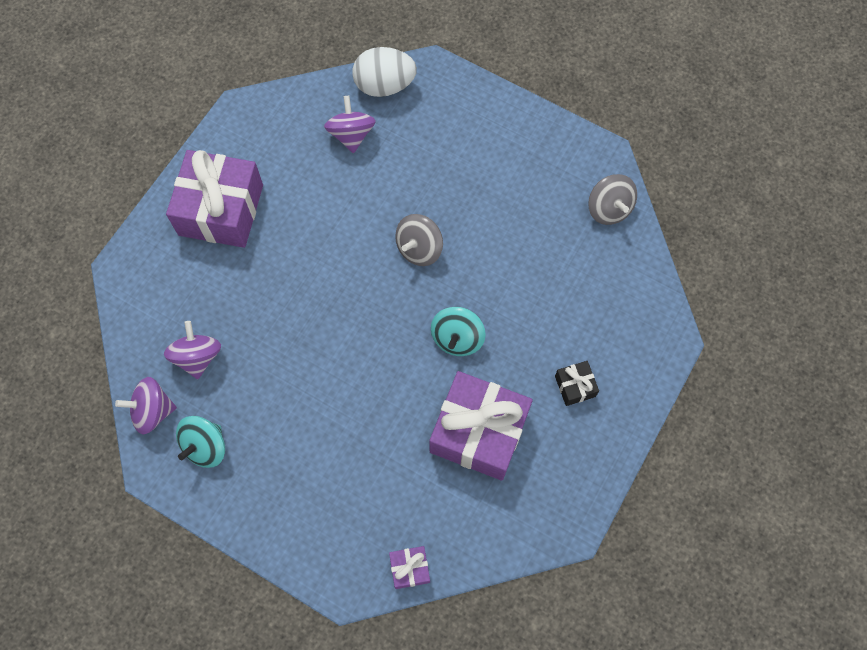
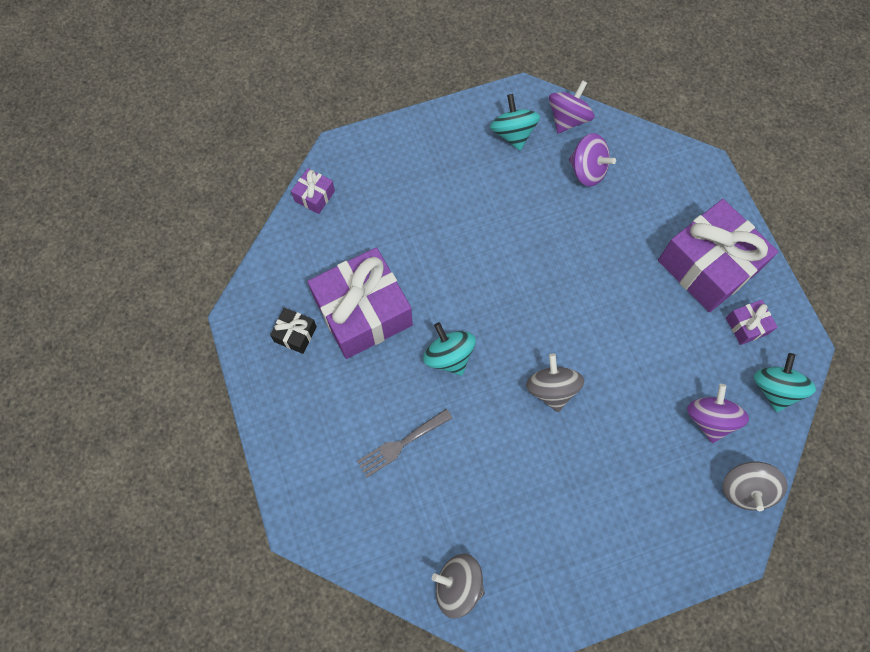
camera: 130 degrees right, 0 degrees up
(253, 154) = (746, 326): none -> purple gift
(292, 109) = (774, 389): none -> turquoise spinning top
(351, 135) = (709, 419): purple spinning top -> purple spinning top turned 120 degrees counterclockwise
(384, 85) = (745, 489): white egg -> grey spinning top
(553, 318) = (401, 444): none -> grey fork
(575, 386) = (333, 412): black gift -> black gift (295, 334)

